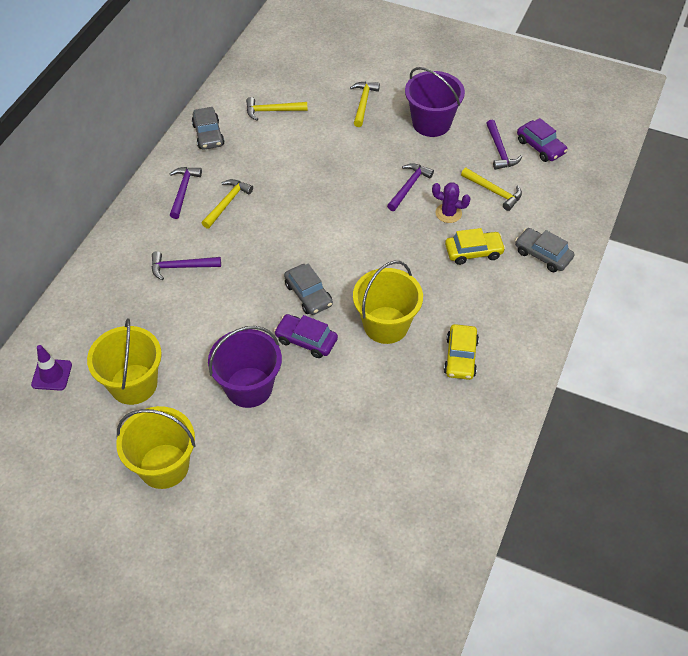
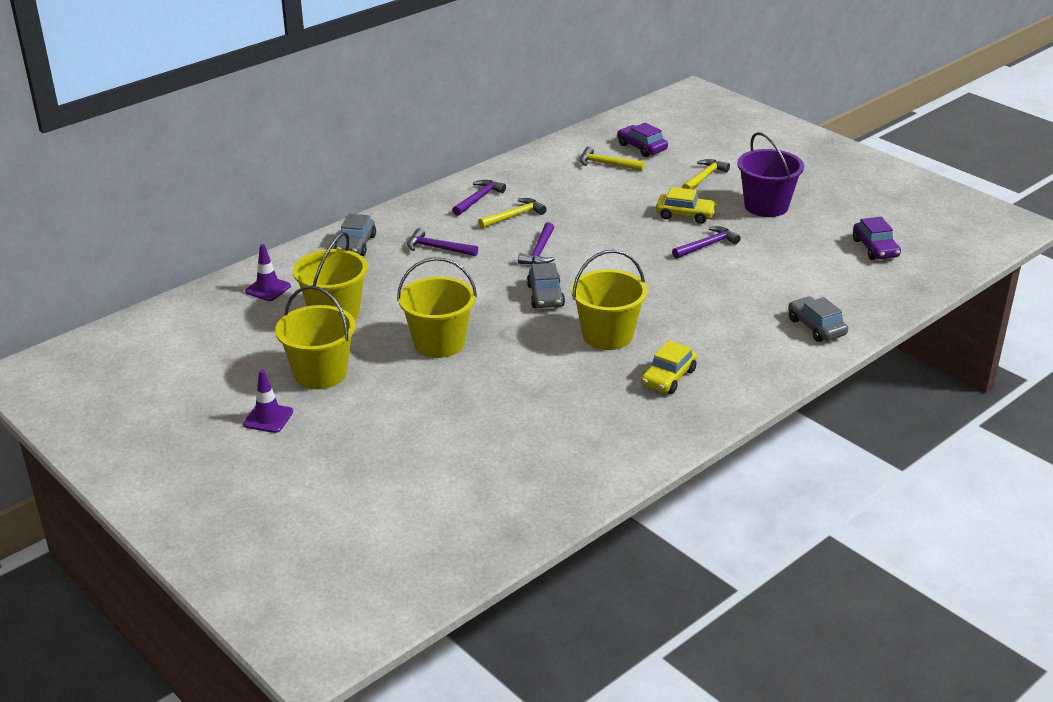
camera: 25 degrees right, 20 degrees down
(148, 541) = (268, 418): none -> purple traffic cone
(208, 135) = (531, 167): grey car -> grey car (355, 245)
(249, 387) = (439, 343): purple bucket -> yellow bucket
(306, 340) = (519, 326): purple car -> purple car (642, 147)
(448, 213) = (735, 273): purple cactus -> none
(473, 252) = (741, 307): yellow car -> yellow car (685, 215)
(494, 191) = (797, 269): yellow hammer -> none
(500, 150) = (827, 241): purple hammer -> purple hammer (539, 251)

